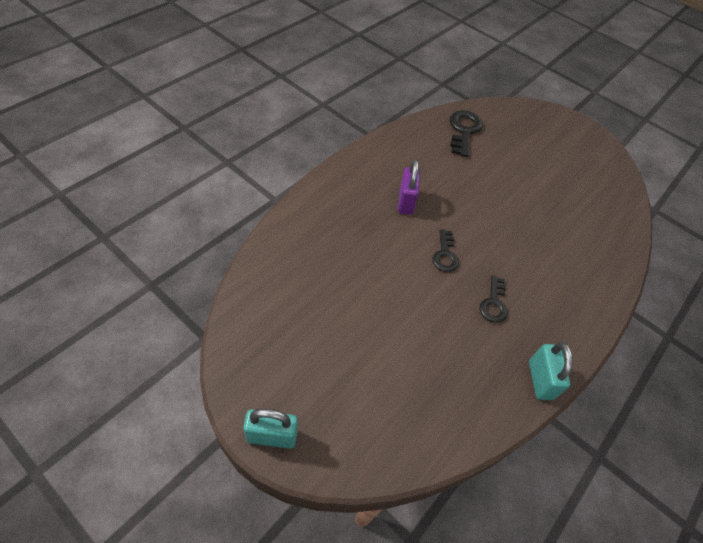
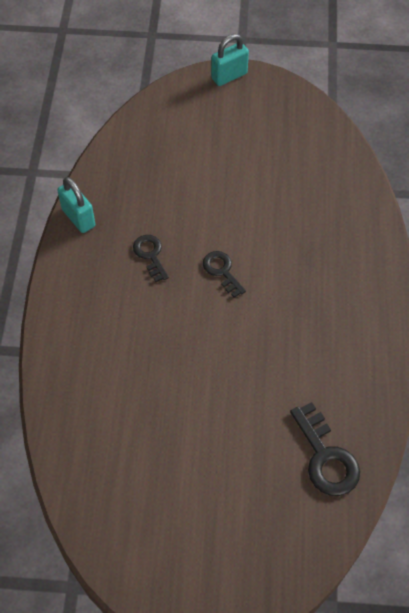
camera: 150 degrees right, 5 degrees up
(405, 202) = (300, 301): purple padlock -> none

